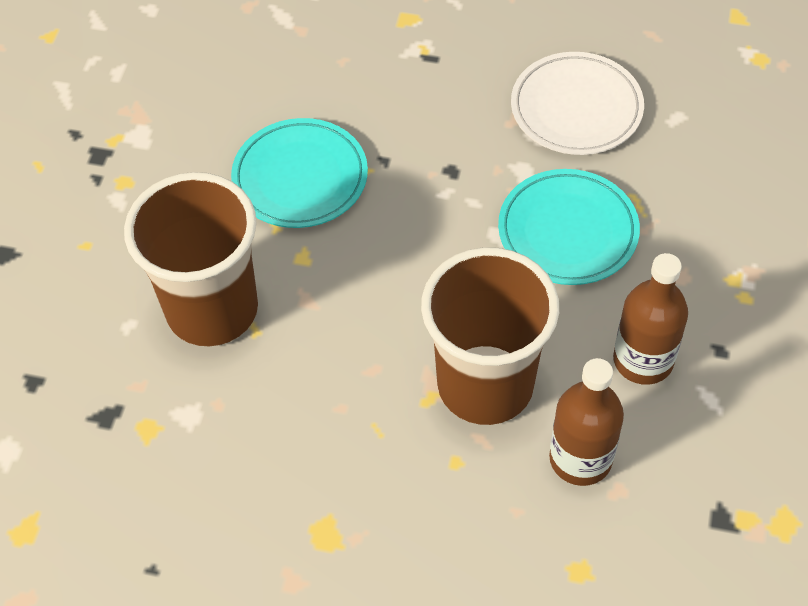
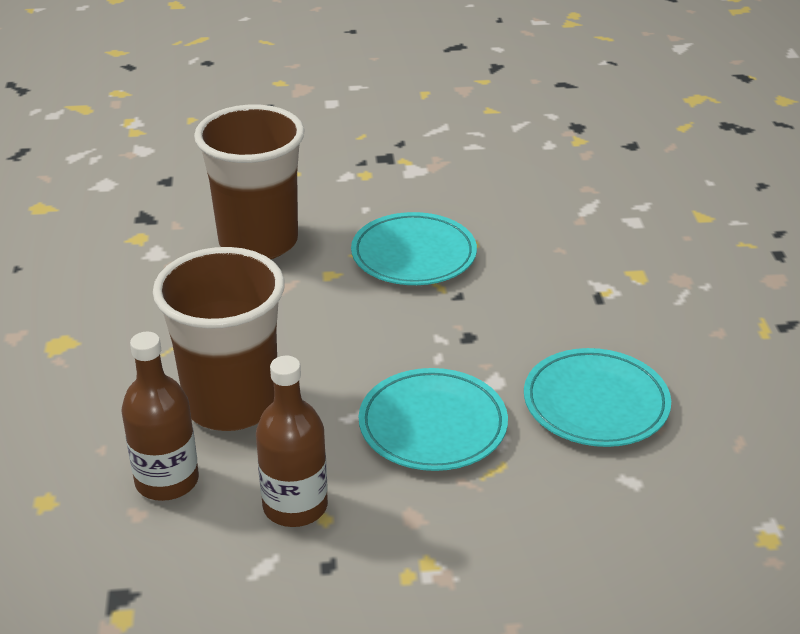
camera: 70 degrees right, 20 degrees down
(576, 108) = (595, 403): white plate -> turquoise plate

